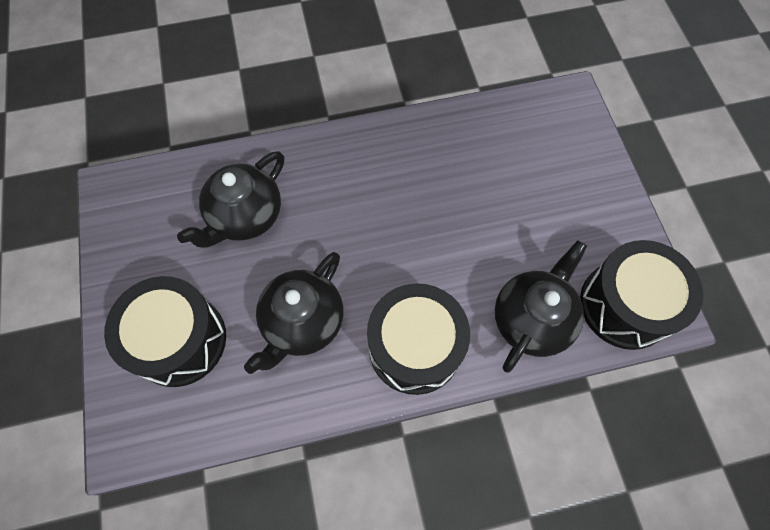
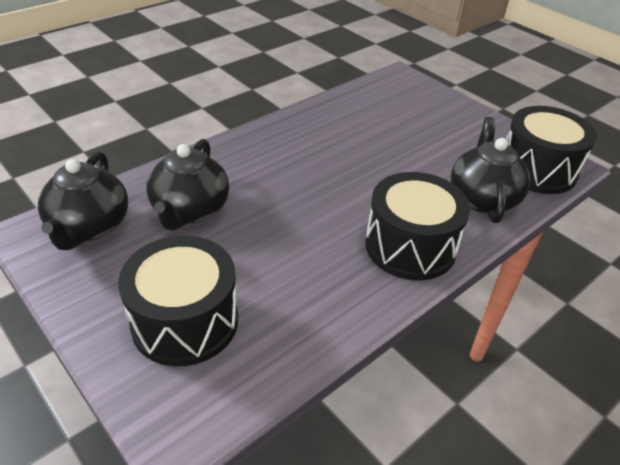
camera: 30 degrees left, 25 degrees down
(302, 323) = (300, 264): black teapot -> black teapot (89, 227)

